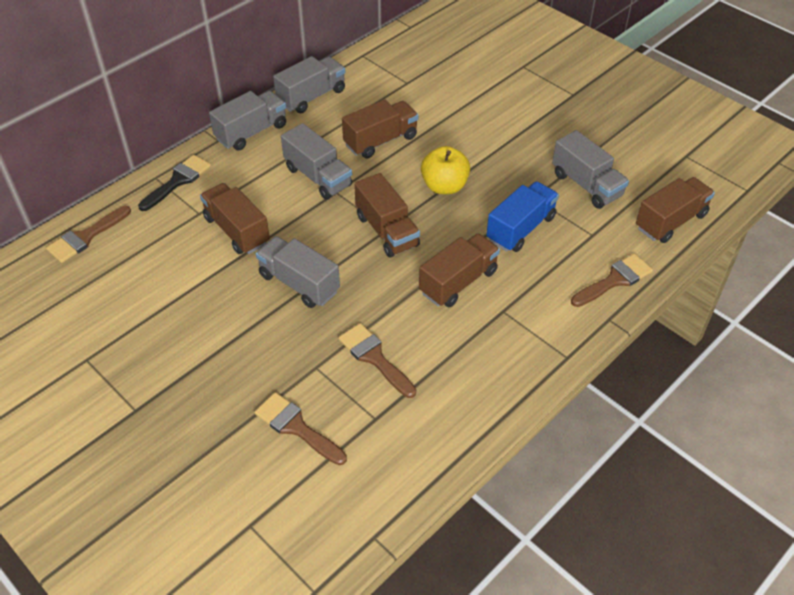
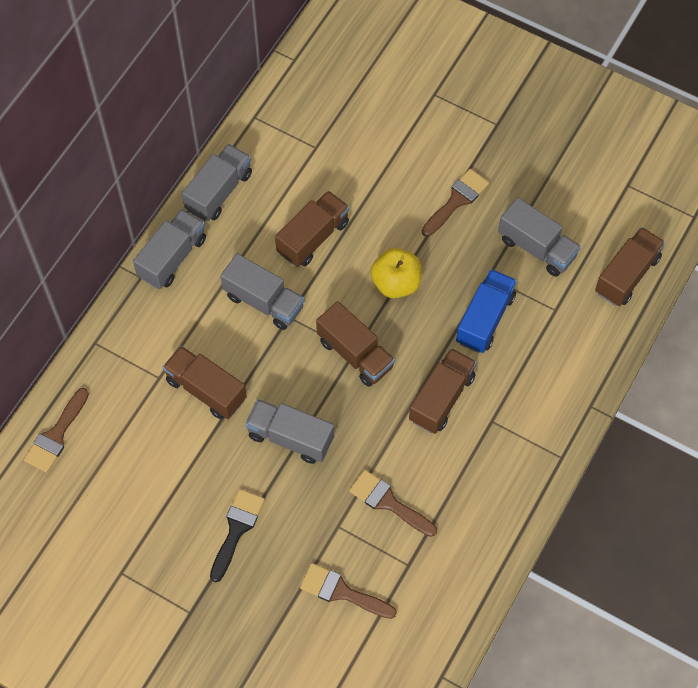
camera: 15 degrees left, 15 degrees up
(178, 181) = (120, 341): black brush -> black brush (236, 529)
(614, 280) = (587, 360): brown brush -> brown brush (457, 200)

